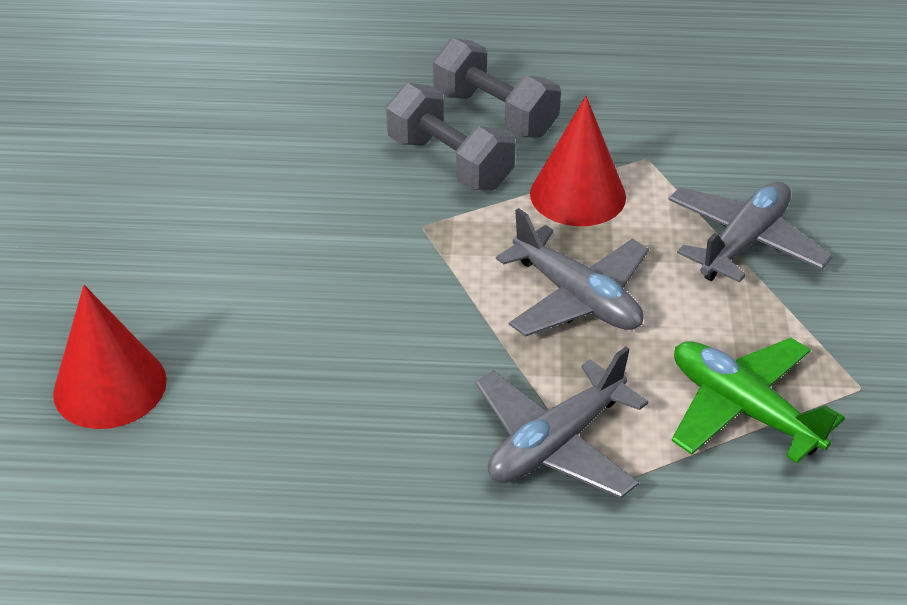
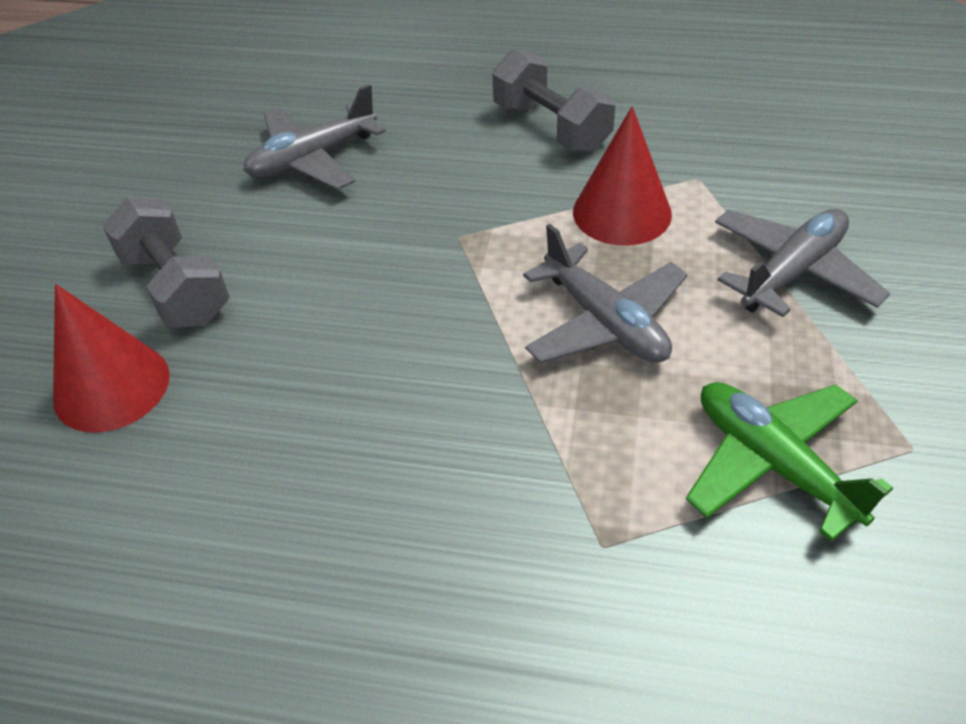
camera: 10 degrees right, 5 degrees up
(449, 163) = (498, 174): grey dumbbell -> grey dumbbell (176, 288)
(556, 443) = (557, 488): grey plane -> grey plane (313, 159)

